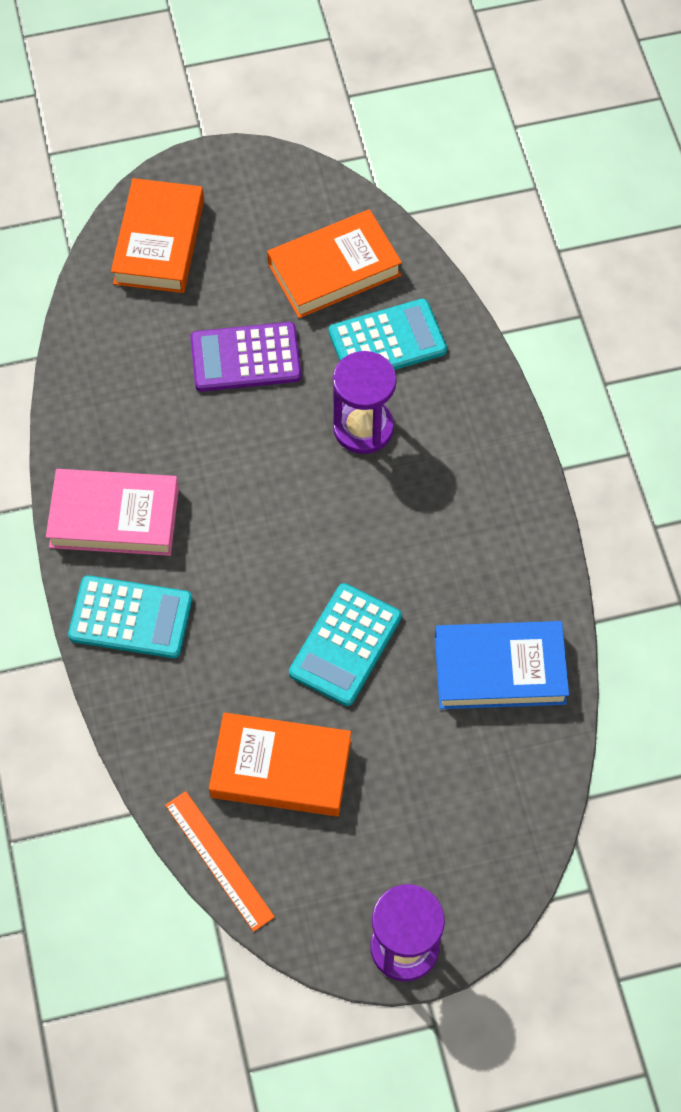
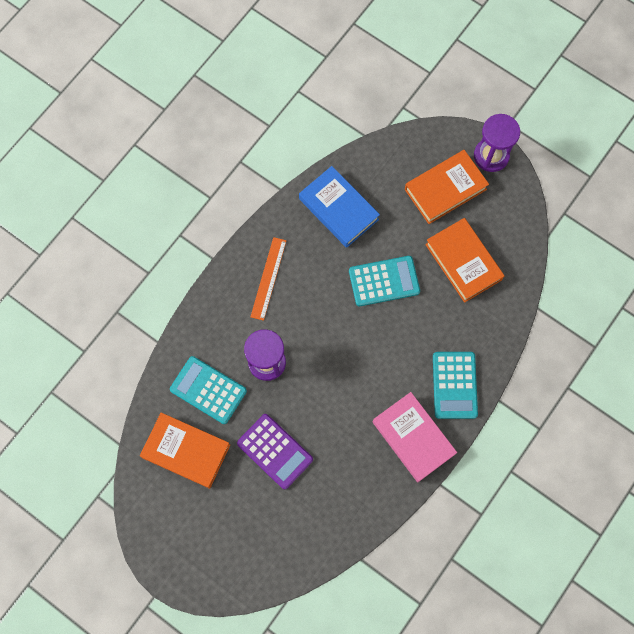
camera: 130 degrees left, 10 degrees up
(130, 618) = (454, 385): turquoise calculator -> turquoise calculator turned 150 degrees counterclockwise
(159, 242) = (242, 557): orange book -> orange book (445, 189)
(219, 860) = (523, 254): orange ruler -> orange ruler (268, 278)

